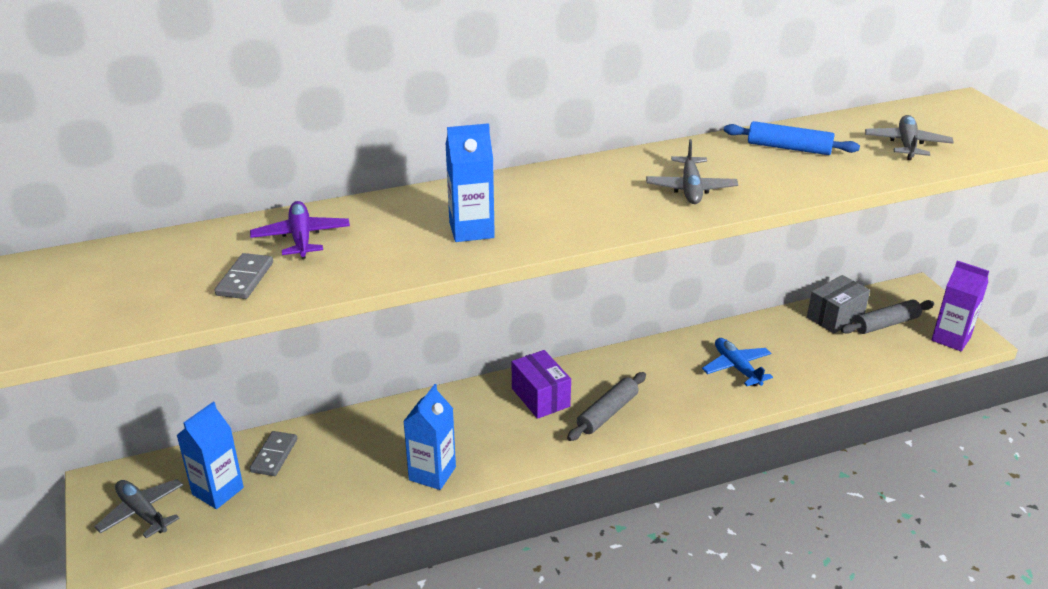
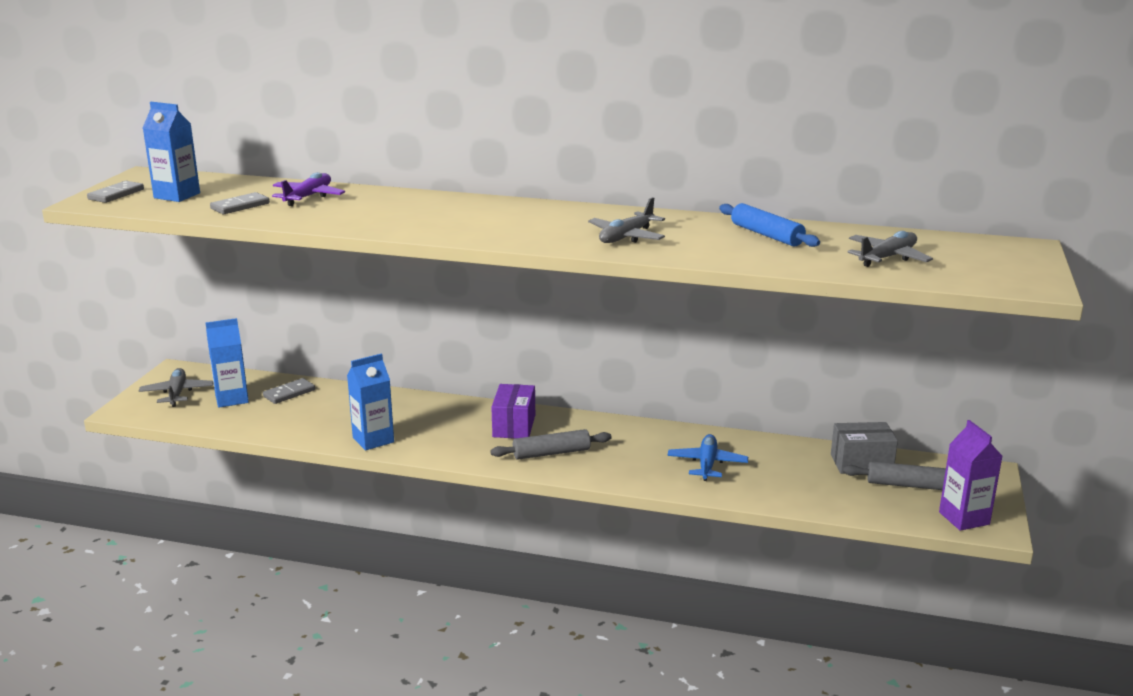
camera: 35 degrees right, 10 degrees down
(48, 314) = (116, 194): none -> grey domino
(471, 230) = (419, 219): blue carton -> blue carton (177, 195)

